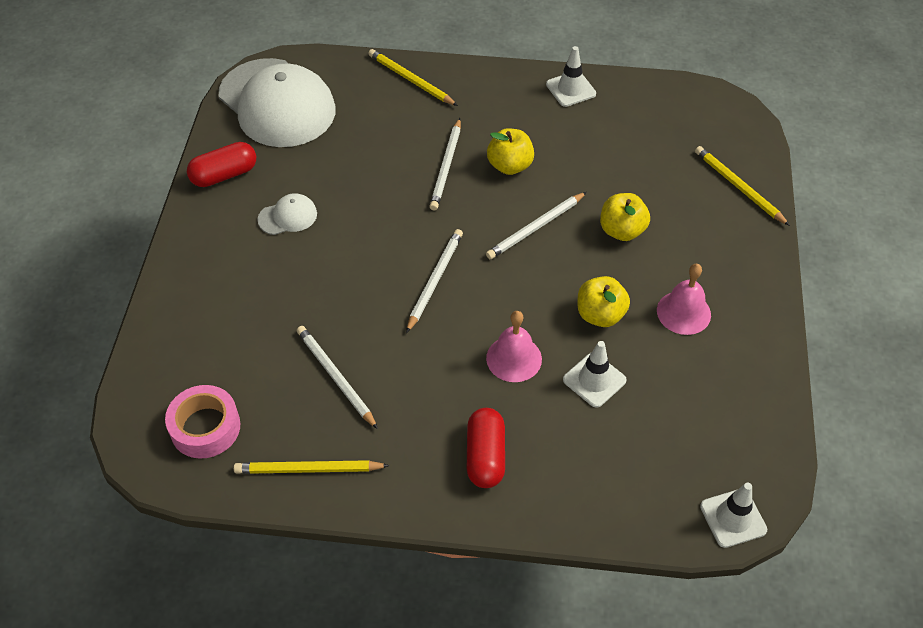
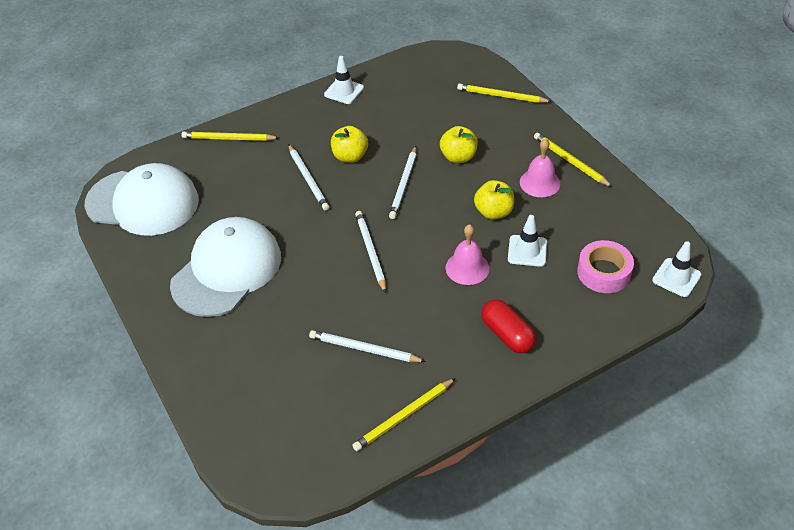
camera: 35 degrees left, 5 degrees down
(205, 427) = (305, 437): pink tape -> pink tape (603, 272)
(224, 175) = (150, 270): red capsule -> none
(288, 216) = (227, 270): white cap -> white cap, size x2.39
(743, 308) = (570, 161): none -> yellow pencil

